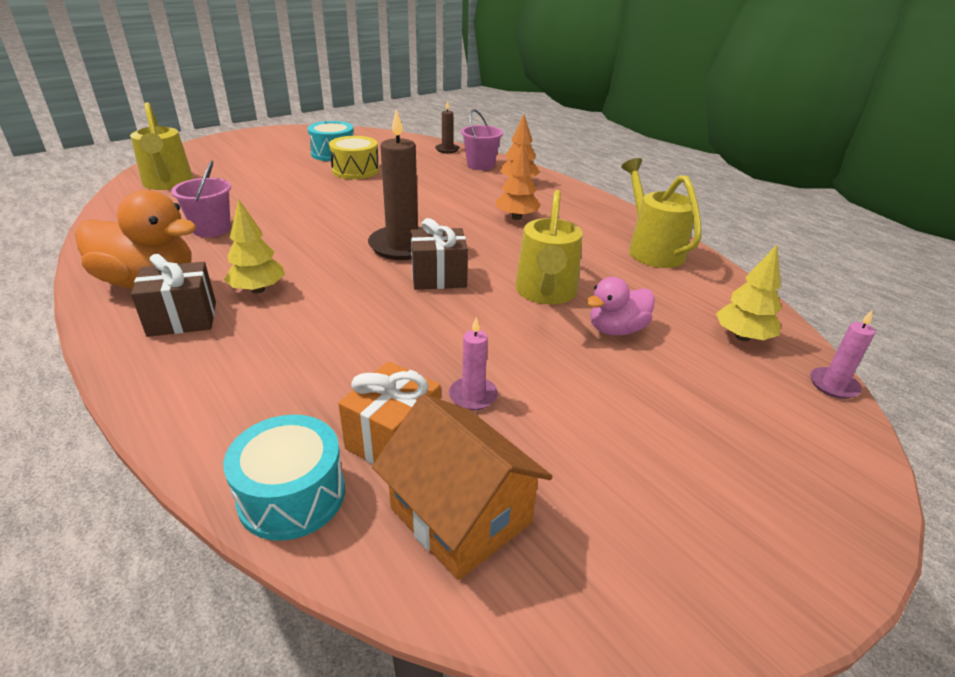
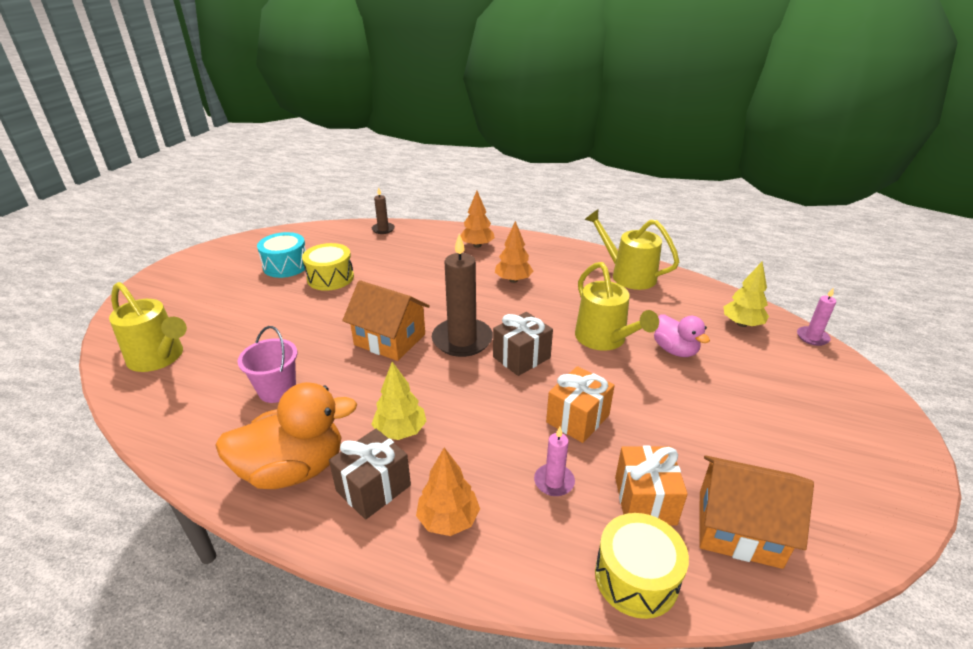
camera: 30 degrees left, 0 degrees up
(203, 366) = (448, 519): none -> orange tree
(292, 495) = (636, 577): turquoise drum -> yellow drum
(342, 225) = (390, 339): none -> orange house
(424, 344) = (577, 418): none -> orange gift
(473, 396) = (652, 442): pink candle -> pink candle (554, 482)
(480, 165) = (429, 237): pink bucket -> none
(616, 329) = (675, 350): pink duck -> pink duck turned 60 degrees counterclockwise

